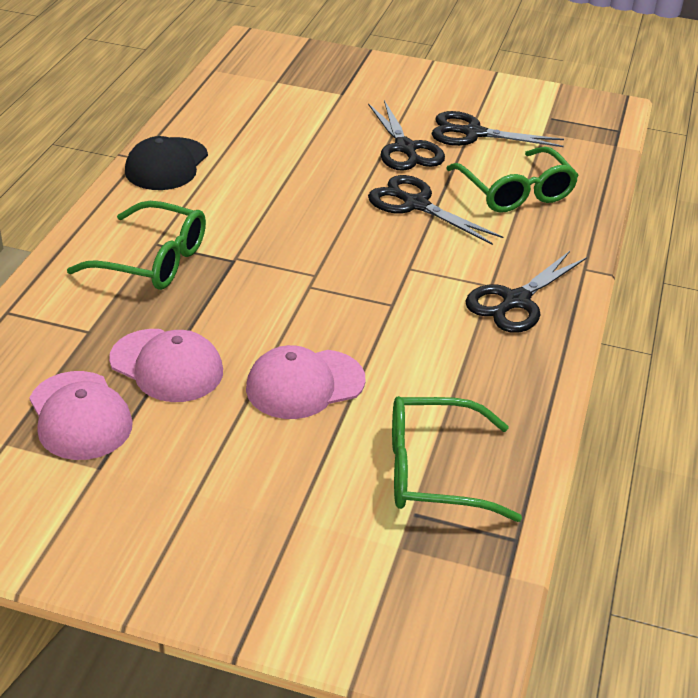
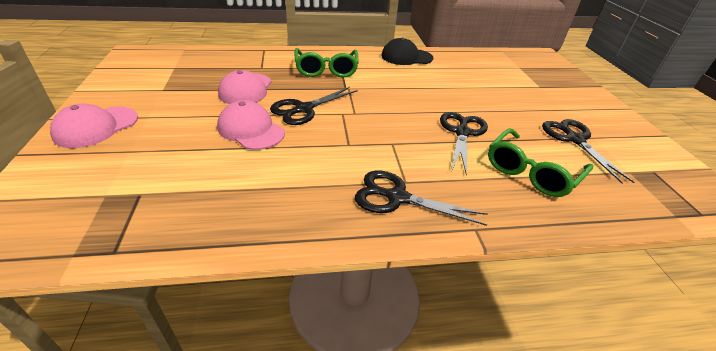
camera: 65 degrees right, 0 degrees up
(80, 416) = (198, 78): pink cap -> pink cap (96, 127)
(405, 148) = (517, 117): black scissors -> black scissors (303, 109)
(433, 471) = (183, 195): green glasses -> none

